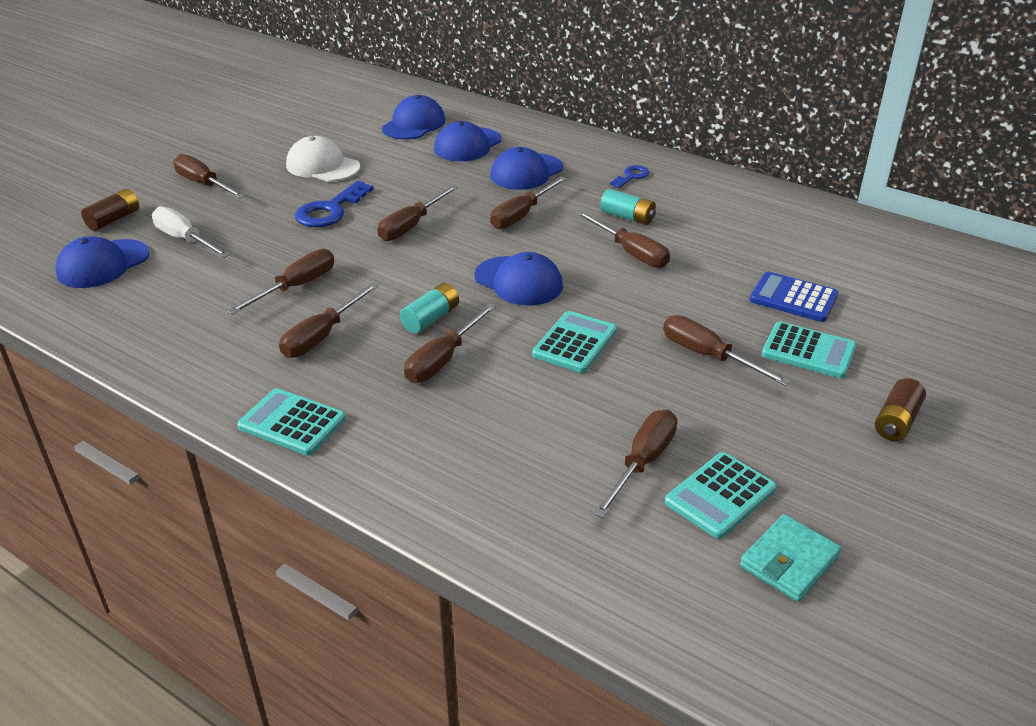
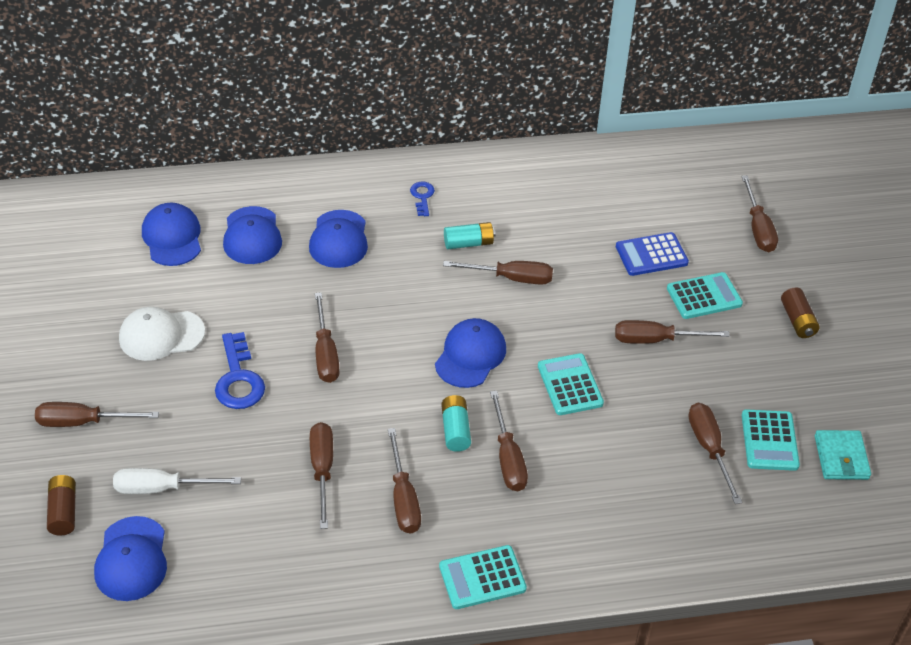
camera: 45 degrees left, 10 degrees up
(518, 281) = (470, 355): blue cap -> blue cap turned 60 degrees counterclockwise
(521, 215) = (392, 289): brown screwdriver -> brown screwdriver (758, 228)

